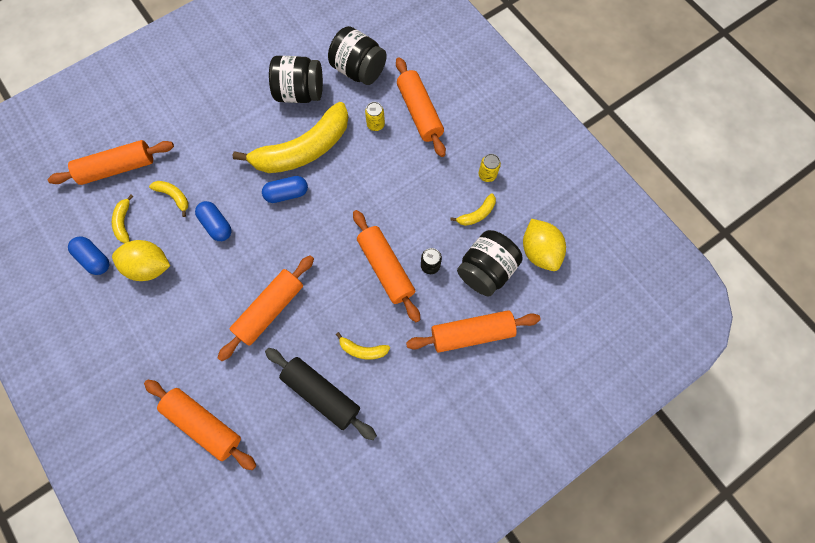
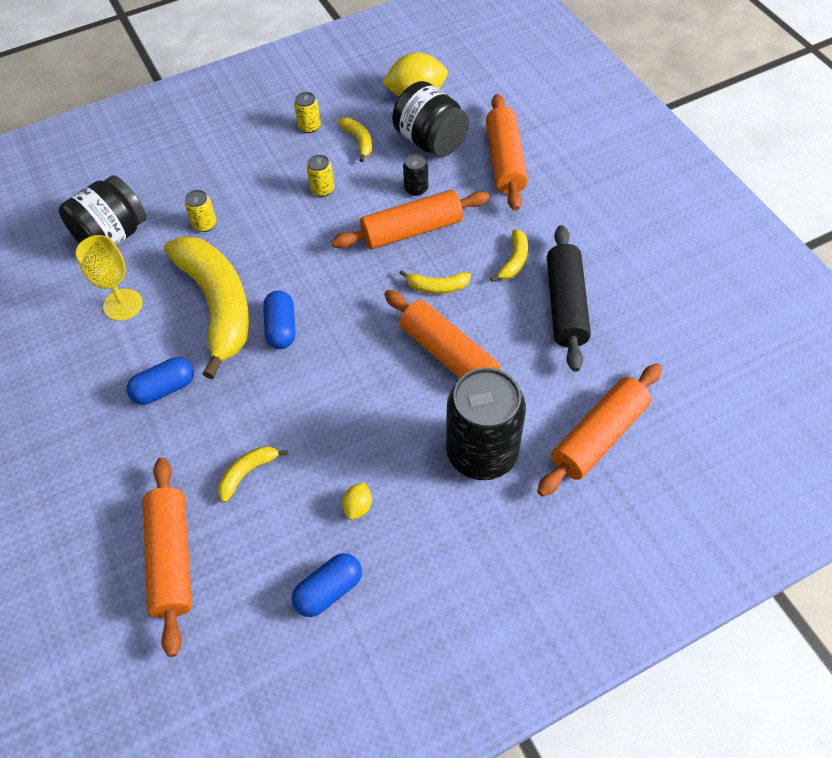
camera: 80 degrees left, 15 degrees down
(124, 222) = (274, 546): yellow banana -> yellow banana (437, 287)
(150, 266) = (358, 507): yellow lemon -> yellow lemon, size x0.47
(189, 341) = (482, 453): none -> black can
(217, 225) = (309, 415): blue capsule -> blue capsule (164, 389)
(300, 93) = (123, 305): black jar -> yellow goblet
(321, 393) = (565, 305): black rolling pin -> black rolling pin turned 45 degrees counterclockwise
(419, 112) = (202, 179): orange rolling pin -> none
(420, 197) = (322, 189): none -> yellow can

